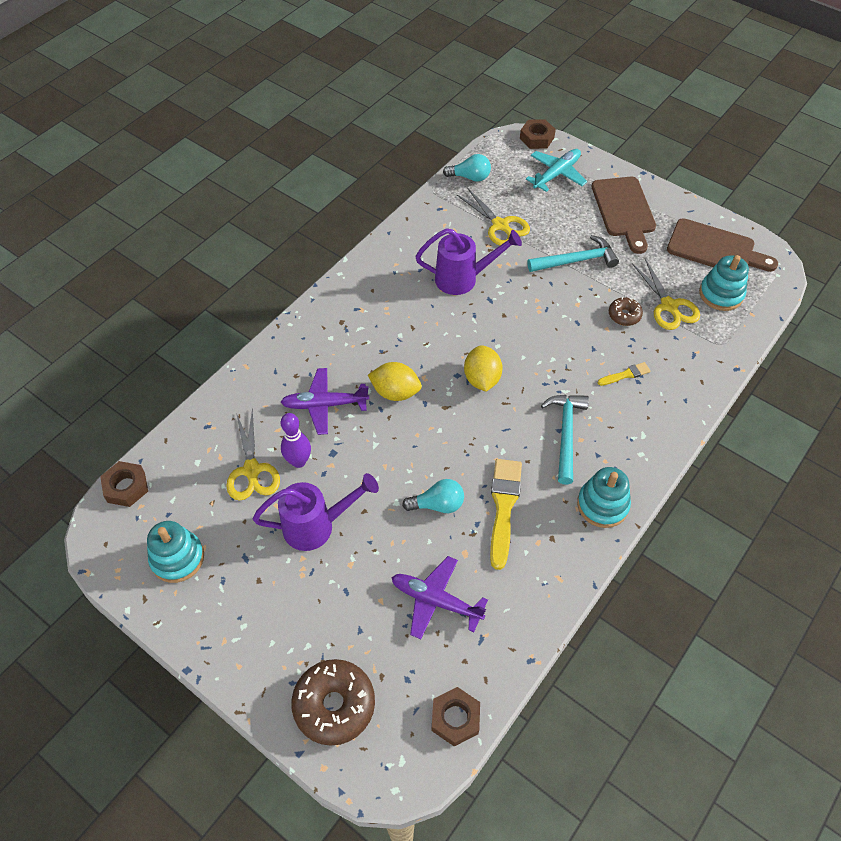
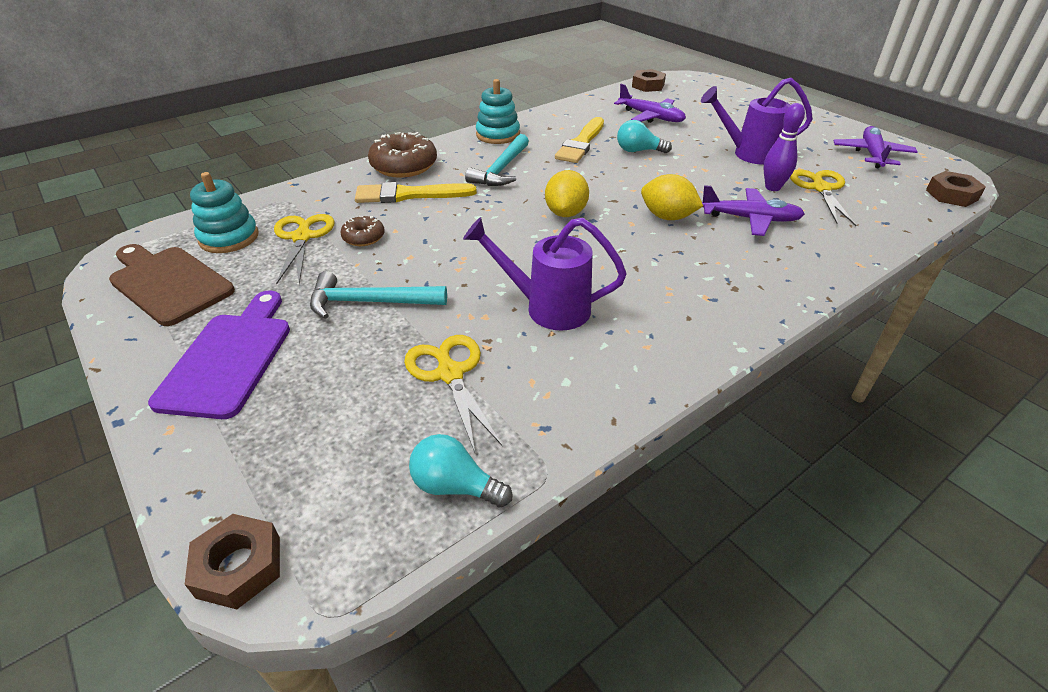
camera: 165 degrees left, 15 degrees down
(177, 558) = (872, 154): turquoise stacking toy -> purple plane
(334, 705) = (727, 96): brown donut -> brown donut (404, 166)
(556, 174) = (278, 453): turquoise plane -> none
(624, 210) = (229, 358): brown cutting board -> purple cutting board
(625, 374) = (409, 195): yellow brush -> yellow brush, size x1.96

